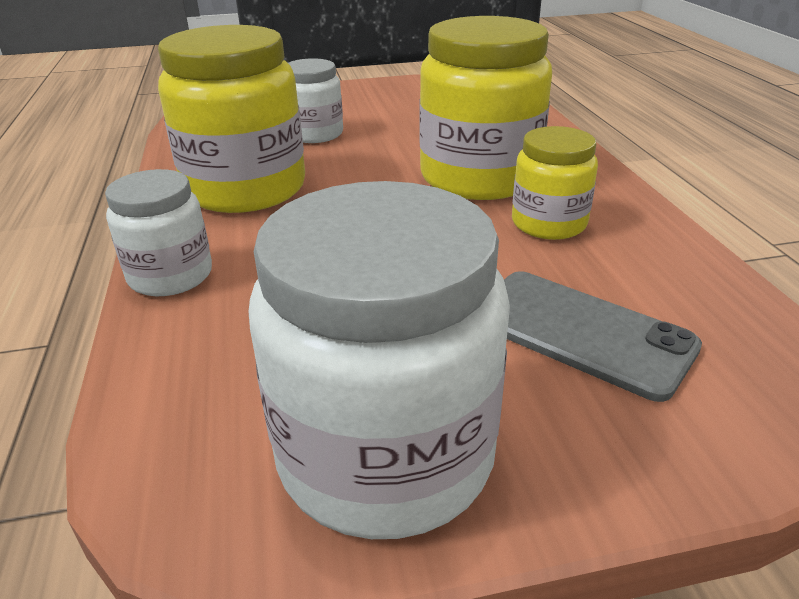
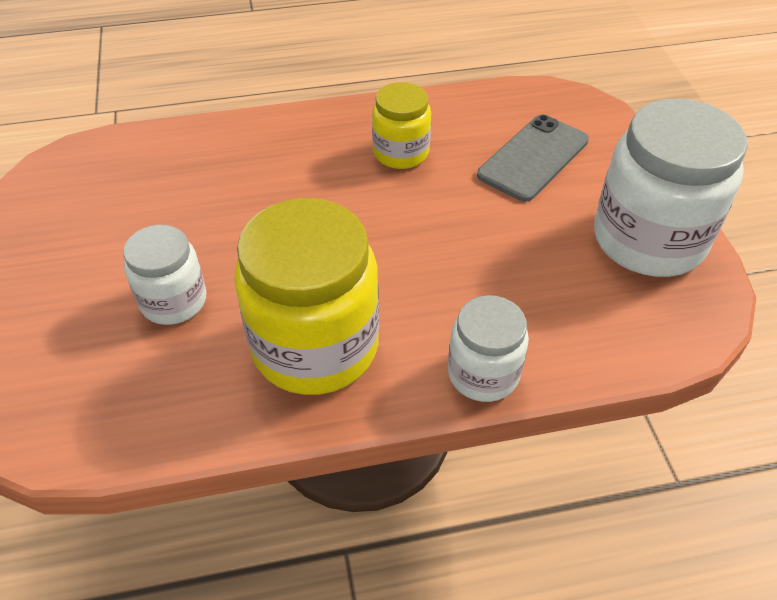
camera: 90 degrees left, 15 degrees up
(479, 177) = (314, 181): yellow jar -> none

